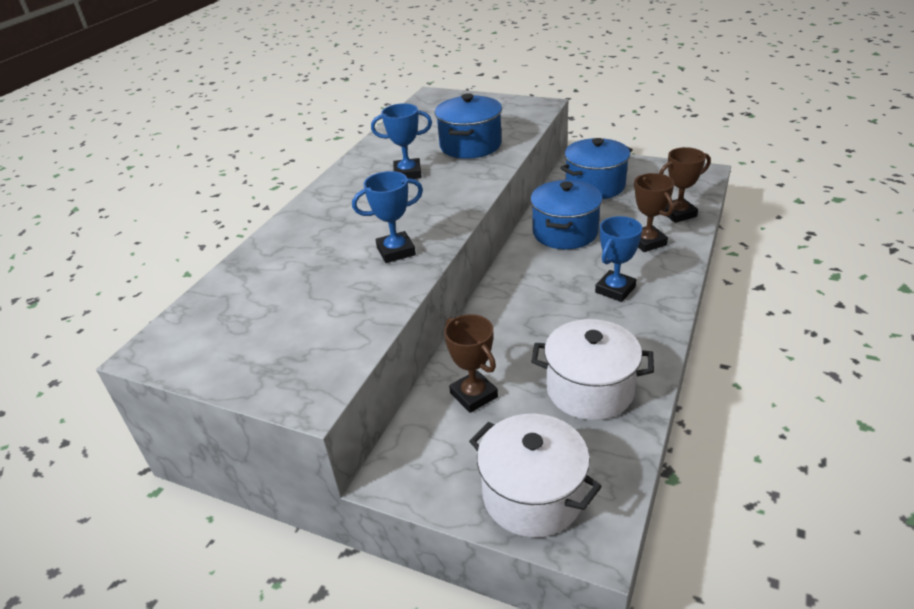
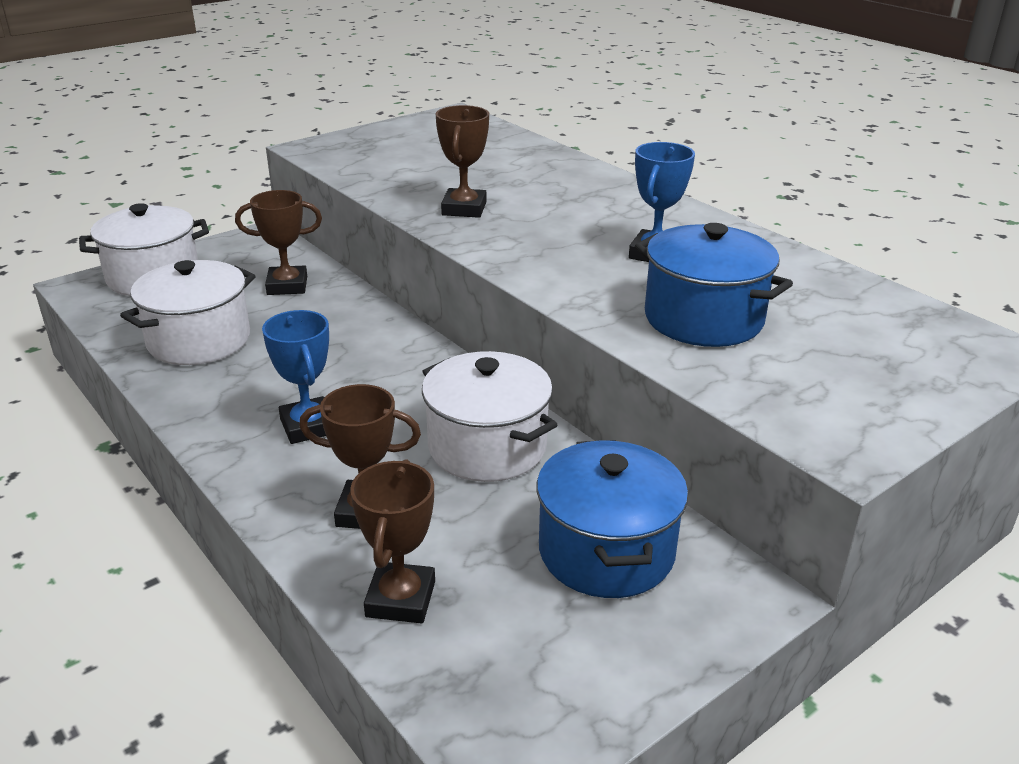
camera: 115 degrees right, 5 degrees down
(396, 251) = (464, 209): blue trophy -> brown trophy
(565, 232) = (487, 447): blue pot -> white pot

